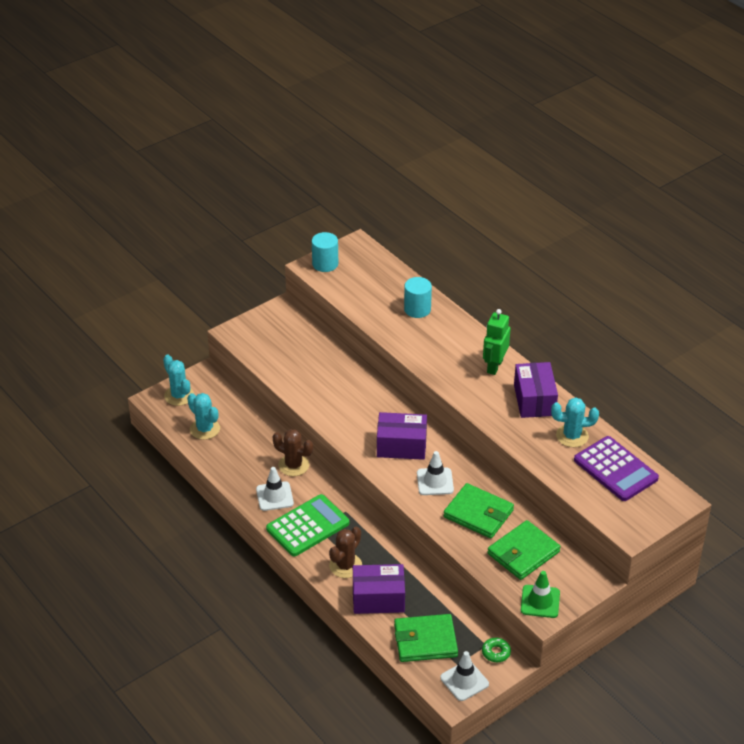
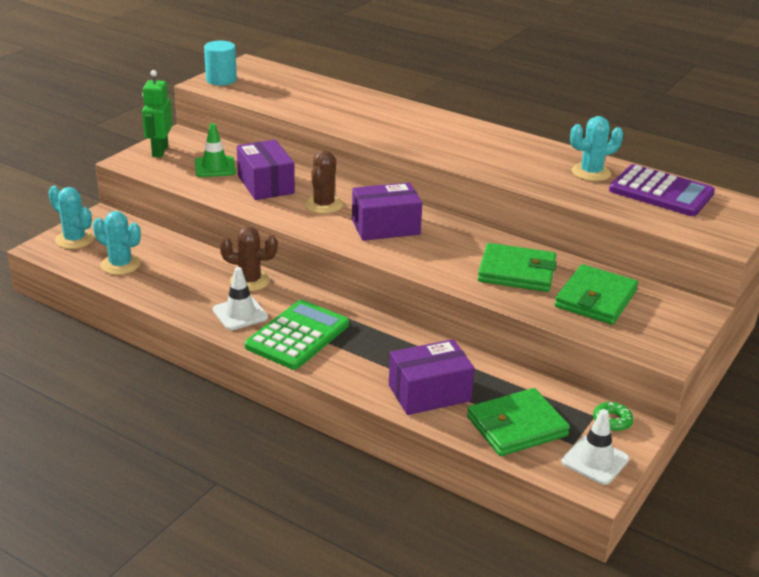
camera: 20 degrees left, 10 degrees down
(345, 566) = (367, 367): brown cactus -> brown cactus (323, 205)
(417, 309) = (346, 100): turquoise cylinder -> none
(435, 481) = (445, 252): white traffic cone -> none
(494, 366) = (462, 131): green robot -> green robot (160, 151)
(534, 400) = (527, 151): purple box -> purple box (266, 184)
(540, 601) = (651, 341): green traffic cone -> green traffic cone (215, 167)

